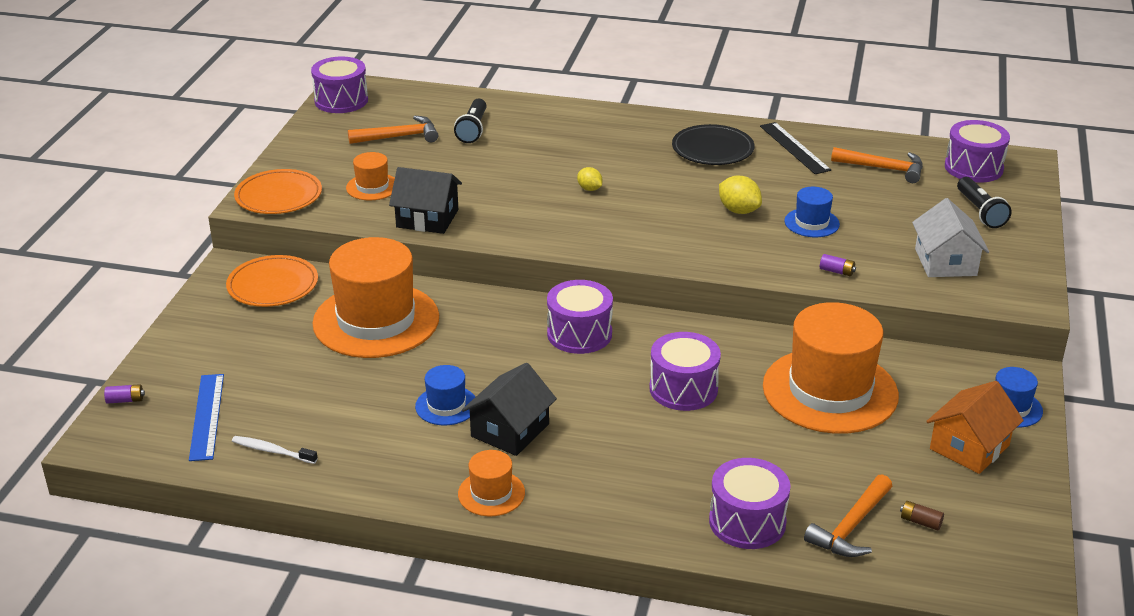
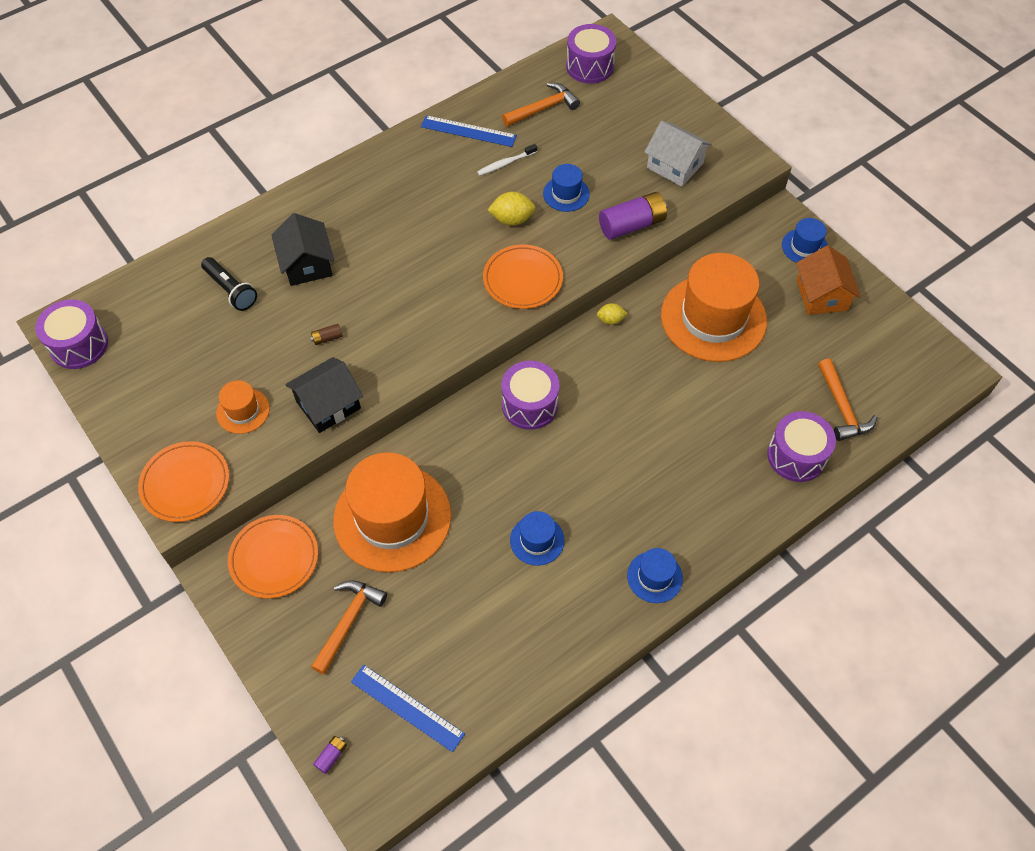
camera: 50 degrees left, 25 degrees up
(272, 451) = (490, 686): white toothbrush -> white toothbrush (505, 163)
(399, 137) = (186, 344): orange hammer -> orange hammer (348, 622)
(491, 493) = (654, 577): orange hat -> blue hat
(510, 430) = (598, 520): black house -> black house (307, 264)
(589, 189) = (395, 280): yellow lemon -> yellow lemon (610, 320)
(683, 389) = (642, 391): purple drum -> none
(685, 245) = (522, 279): none -> orange plate
(712, 149) = (421, 174): black plate -> none
(794, 148) = (468, 131): black ruler -> blue ruler
(837, 271) = (632, 225): purple battery -> purple battery, size x2.31
(920, 522) = (864, 371): brown battery -> brown battery (327, 338)
(980, 212) = (640, 105): black flashlight -> none

